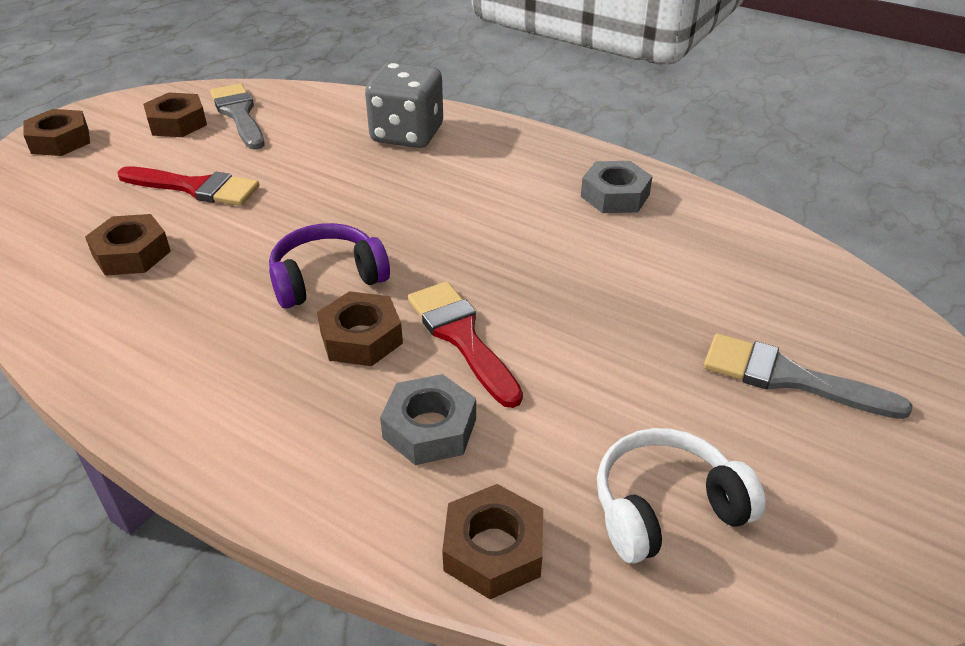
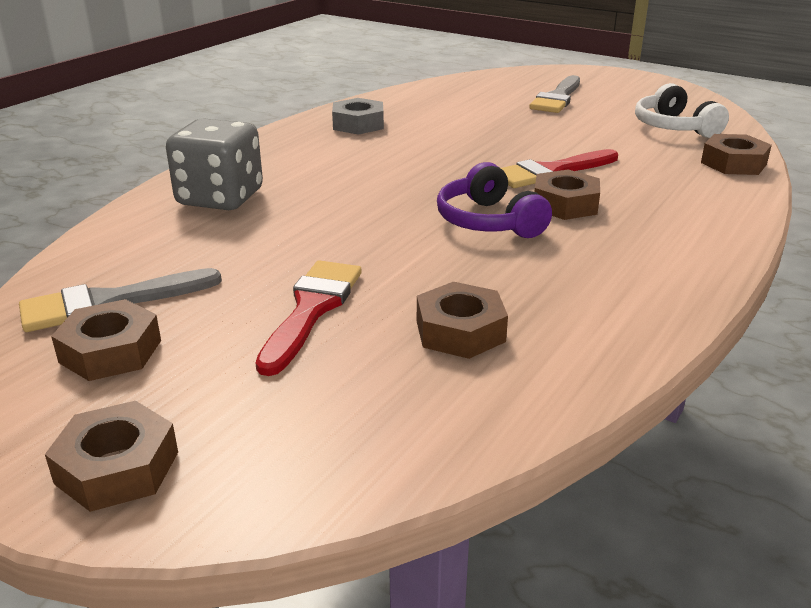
camera: 90 degrees left, 10 degrees down
(429, 428) = (650, 180): grey nut -> none

